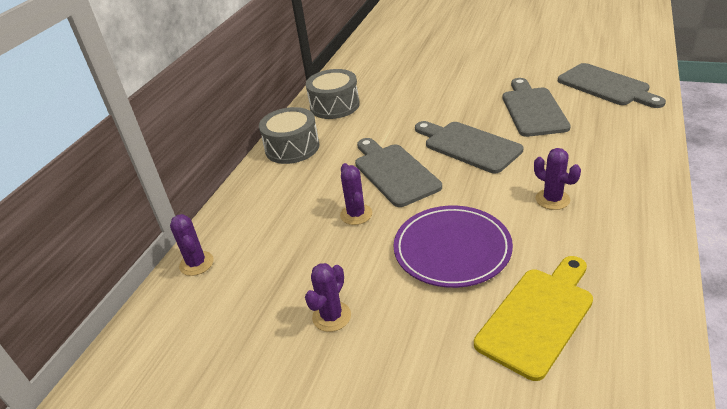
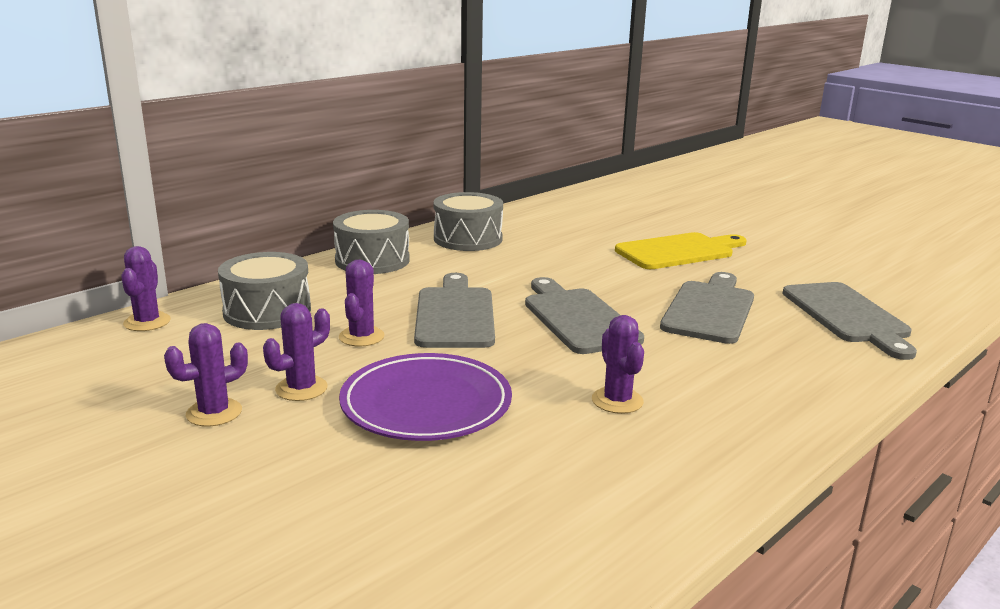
camera: 20 degrees right, 15 degrees down
(270, 219) = (267, 311): none -> grey drum
(365, 272) = (301, 388): none -> purple cactus
(538, 317) = (442, 503): yellow cutting board -> yellow cutting board (678, 251)

